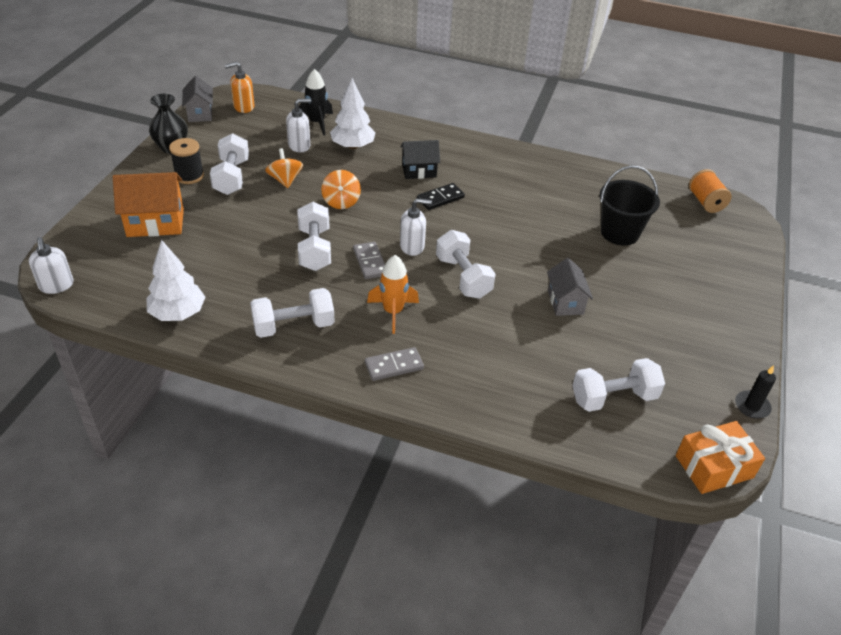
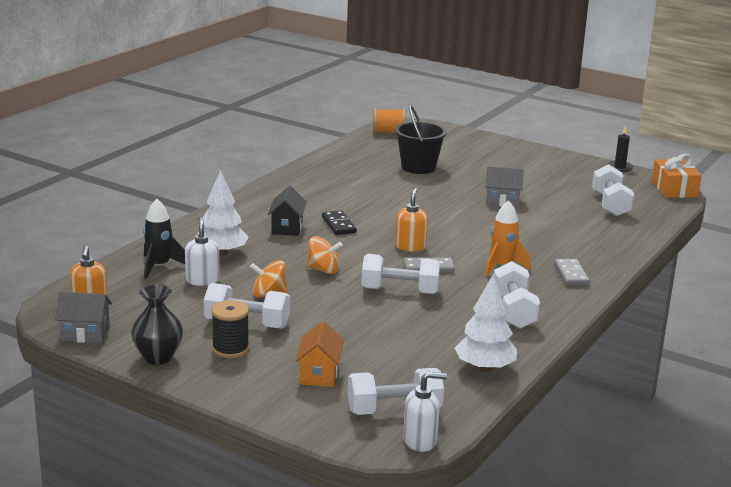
camera: 75 degrees left, 20 degrees down
(155, 223) = (319, 374): orange house -> orange house, size x0.66
(412, 246) = (410, 247): white soap dispenser -> orange soap dispenser
(463, 277) = (461, 232): white dumbbell -> white dumbbell (394, 410)

